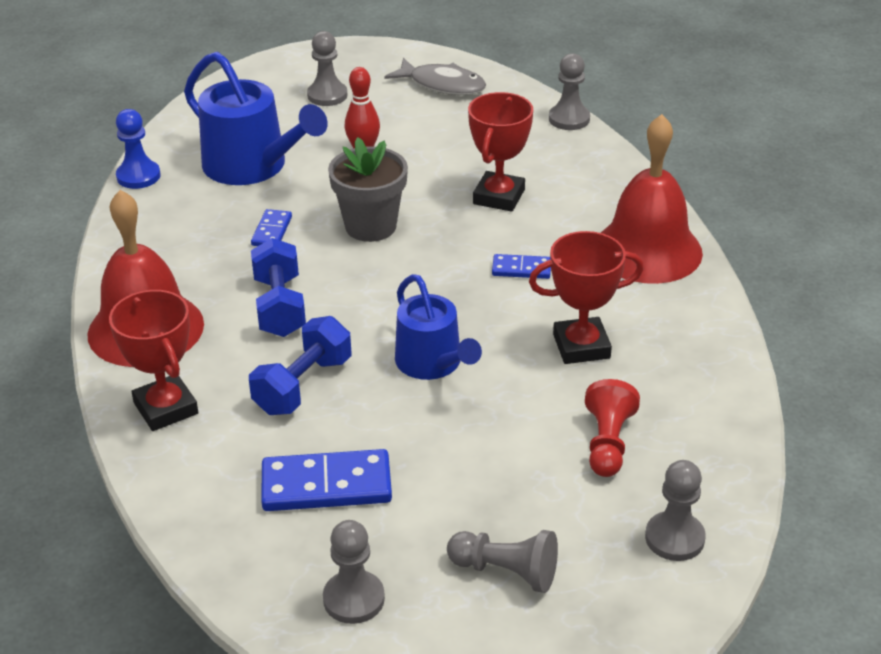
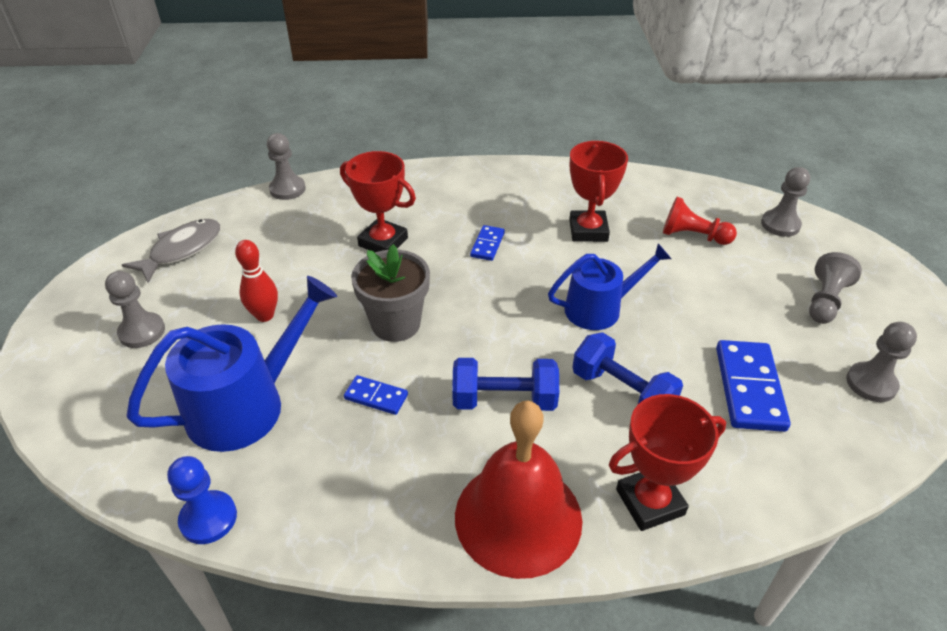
camera: 80 degrees left, 5 degrees up
(647, 250) = (482, 183): red bell -> none

